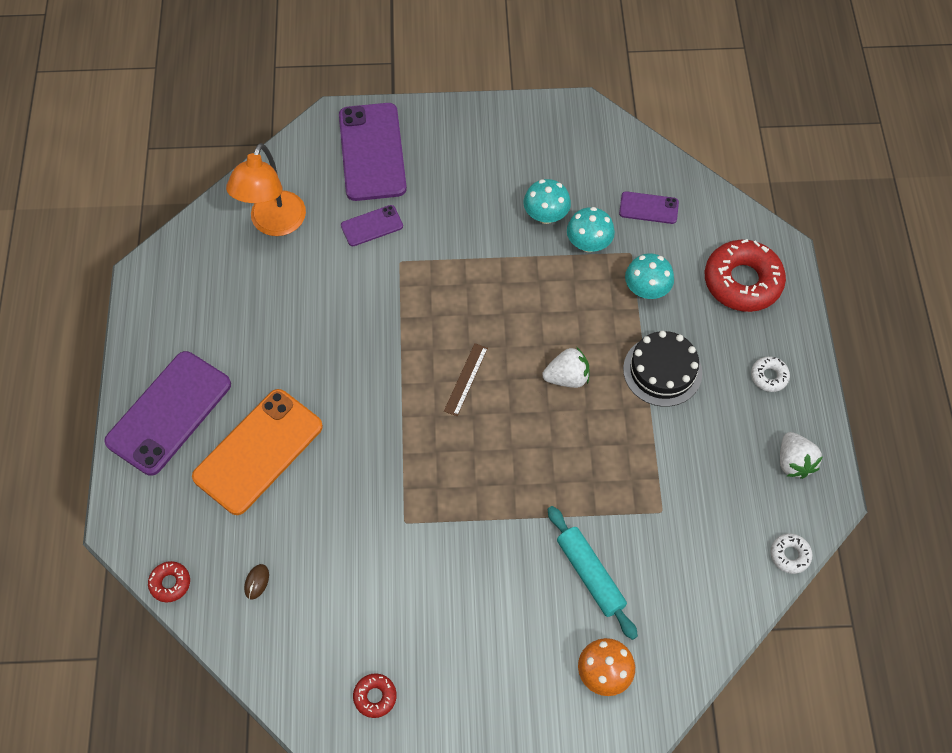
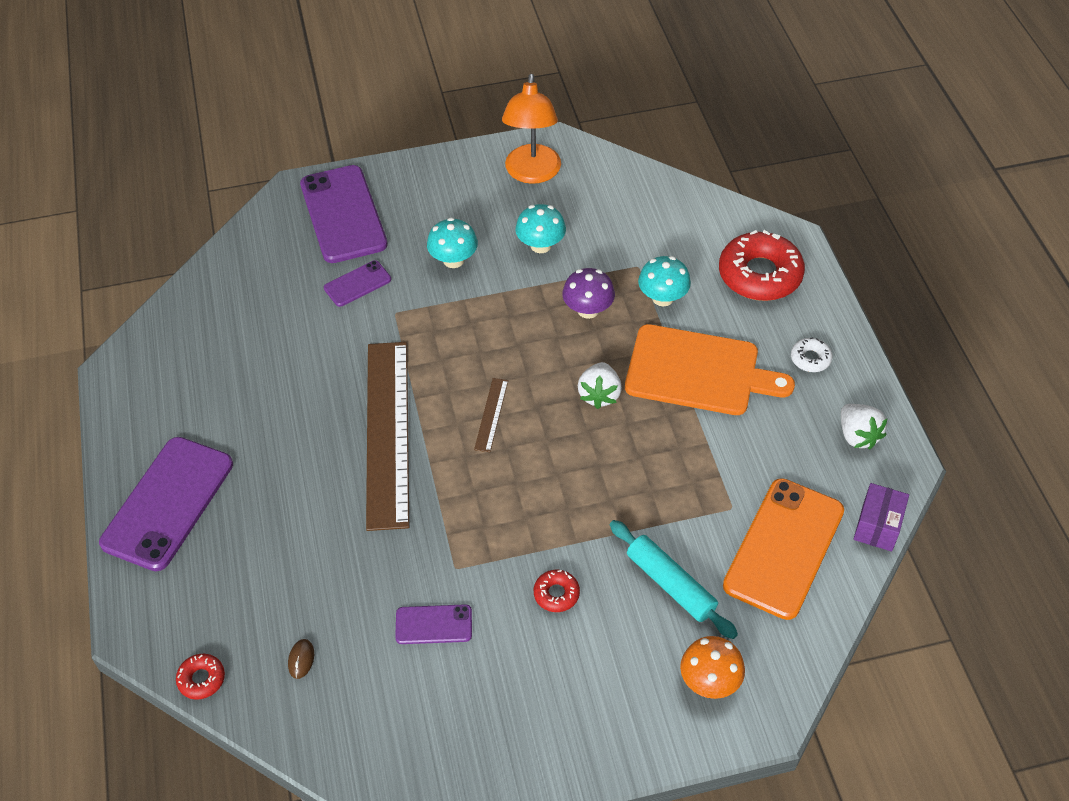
camera: 10 degrees left, 10 degrees down
(258, 451) = (277, 525): orange phone -> orange phone (784, 548)
(274, 224) = (250, 298): orange lamp -> orange lamp (532, 173)
(370, 379) = (387, 432): none -> brown ruler
(375, 696) = (461, 755): red donut -> red donut (556, 594)
(567, 377) = (599, 395): white strawberry -> white strawberry turned 120 degrees clockwise
(575, 289) = (588, 310): none -> purple mushroom
(588, 243) = (592, 264): turquoise mushroom -> turquoise mushroom (453, 260)
(648, 208) = (646, 222): purple phone -> purple phone (434, 625)
(662, 371) = (698, 372): black cake -> orange cutting board
(790, 555) = (877, 526): white donut -> purple box

